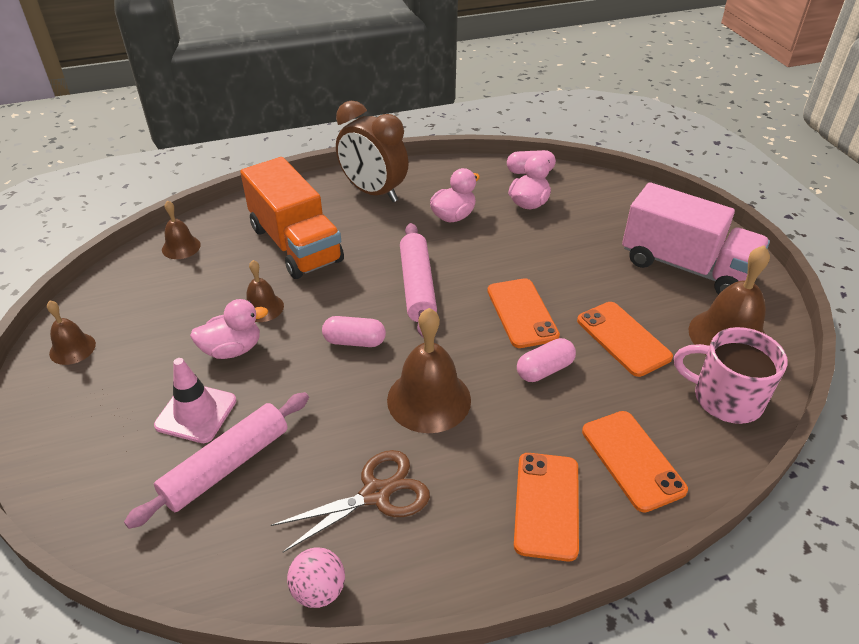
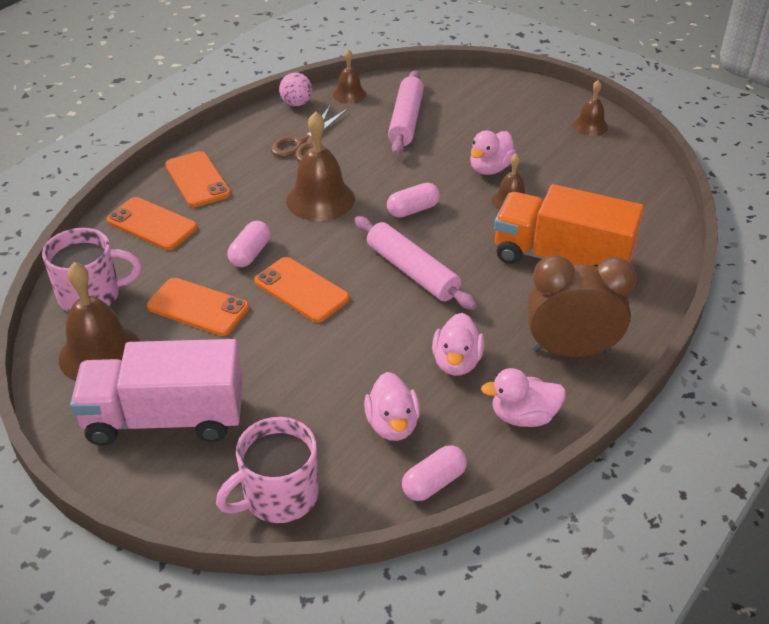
camera: 145 degrees right, 0 degrees up
(181, 247) = (646, 212): brown bell -> brown bell (349, 94)
(196, 413) = (459, 132): pink traffic cone -> none
(445, 176) = (523, 416): none -> pink duck
(627, 199) = (279, 496): none -> pink mug

